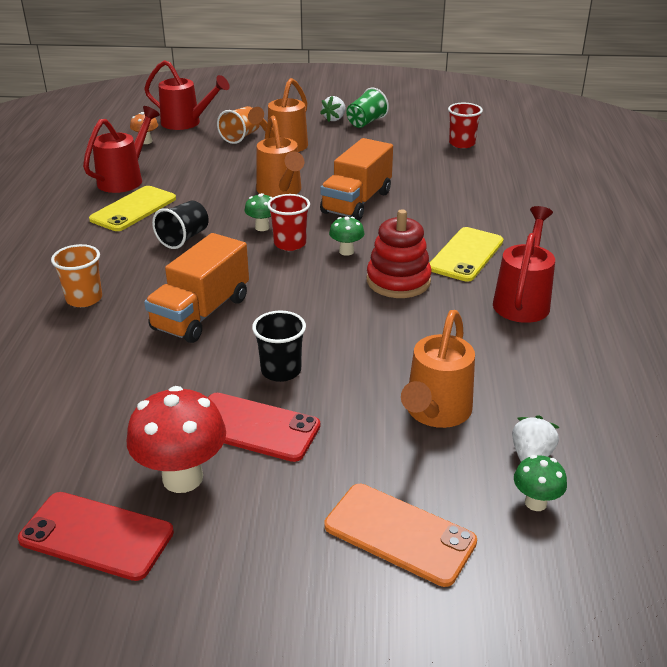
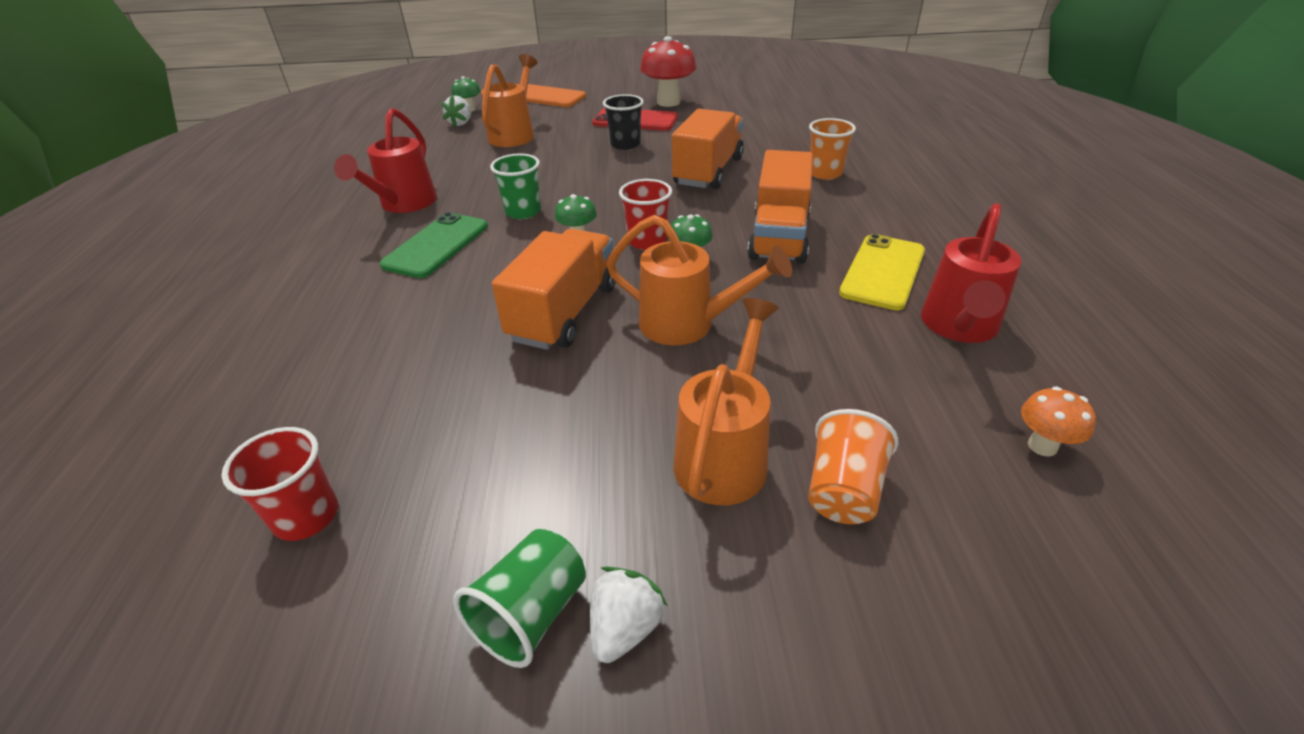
camera: 175 degrees right, 5 degrees up
(96, 535) = (700, 86): red phone -> none
(184, 238) = (779, 237): black cup -> orange truck
(186, 123) = (1031, 549): red watering can -> none
(281, 191) = (687, 324): orange watering can -> orange watering can turned 135 degrees clockwise
(398, 281) = (523, 211): red stacking toy -> green cup
(466, 254) = (436, 245): yellow phone -> green phone

